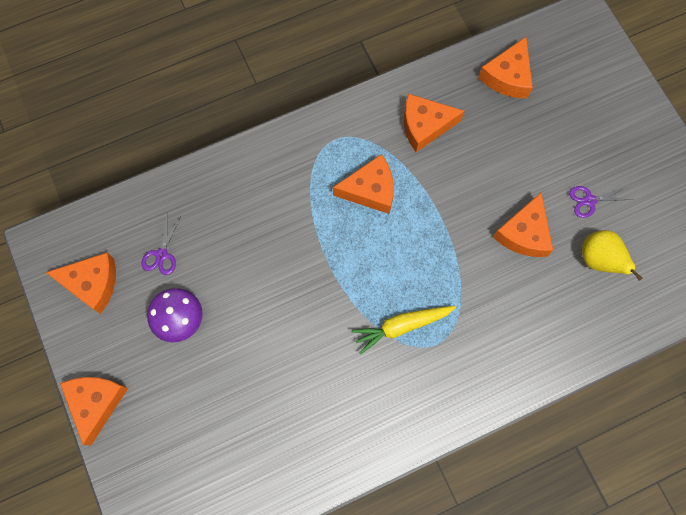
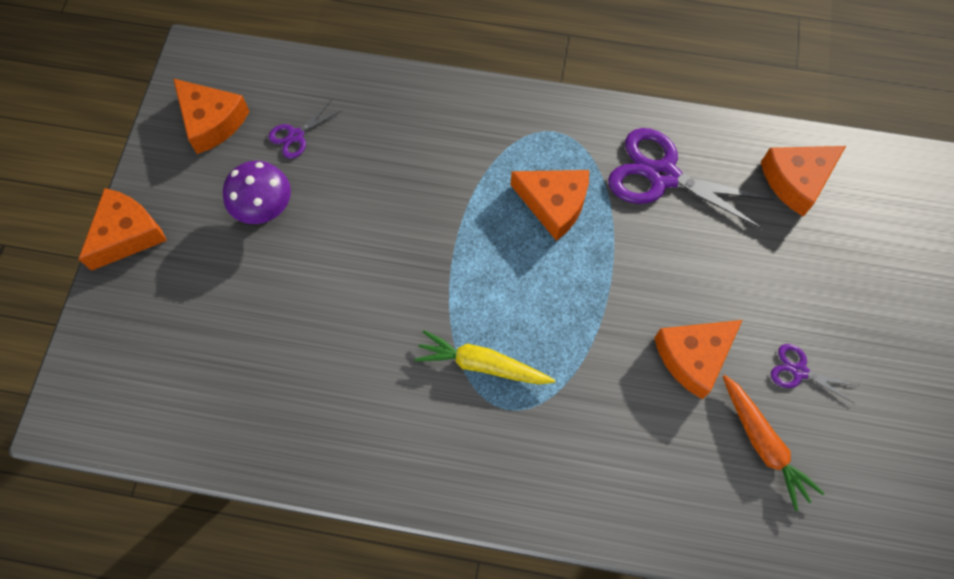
camera: 35 degrees right, 5 degrees down
(425, 126) = (663, 176): orange cheese -> purple scissors
(599, 260) = (763, 443): yellow pear -> orange carrot

